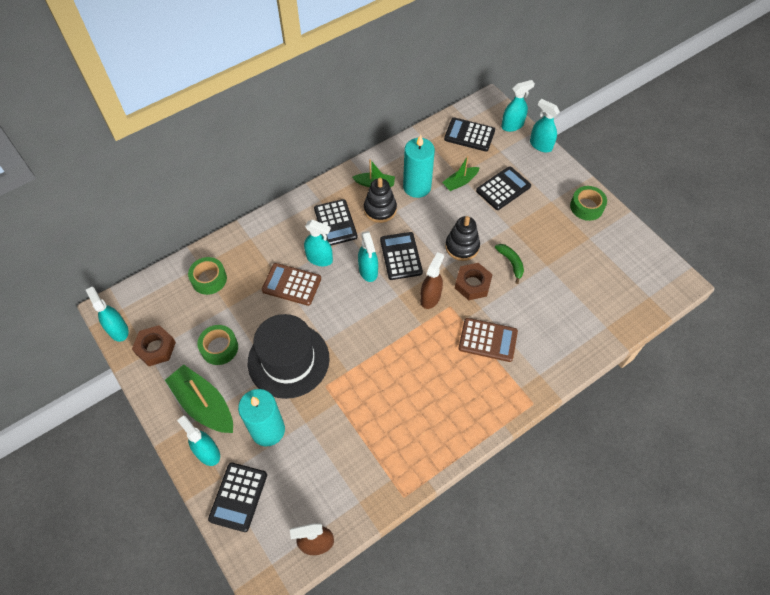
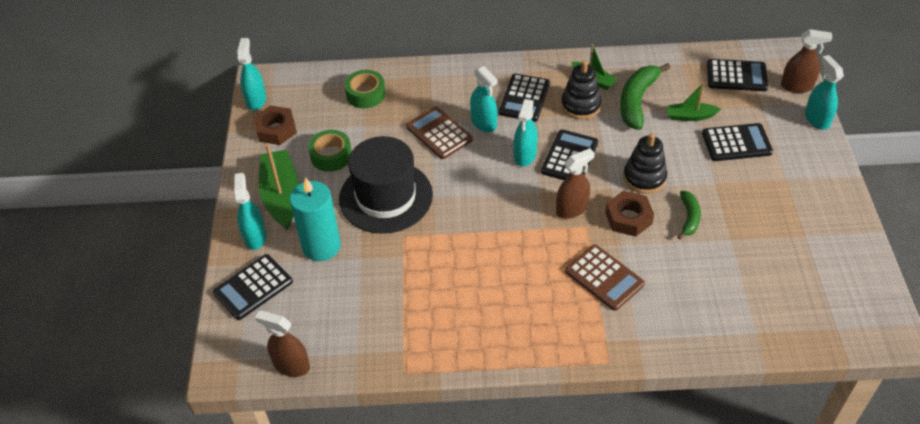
camera: 35 degrees right, 10 degrees down
(417, 187) = (637, 101): turquoise candle -> green banana
(469, 135) = (736, 76): black calculator -> black calculator turned 135 degrees clockwise
(512, 125) = (796, 86): turquoise spray bottle -> brown spray bottle
(586, 207) = (827, 203): green tape -> none

